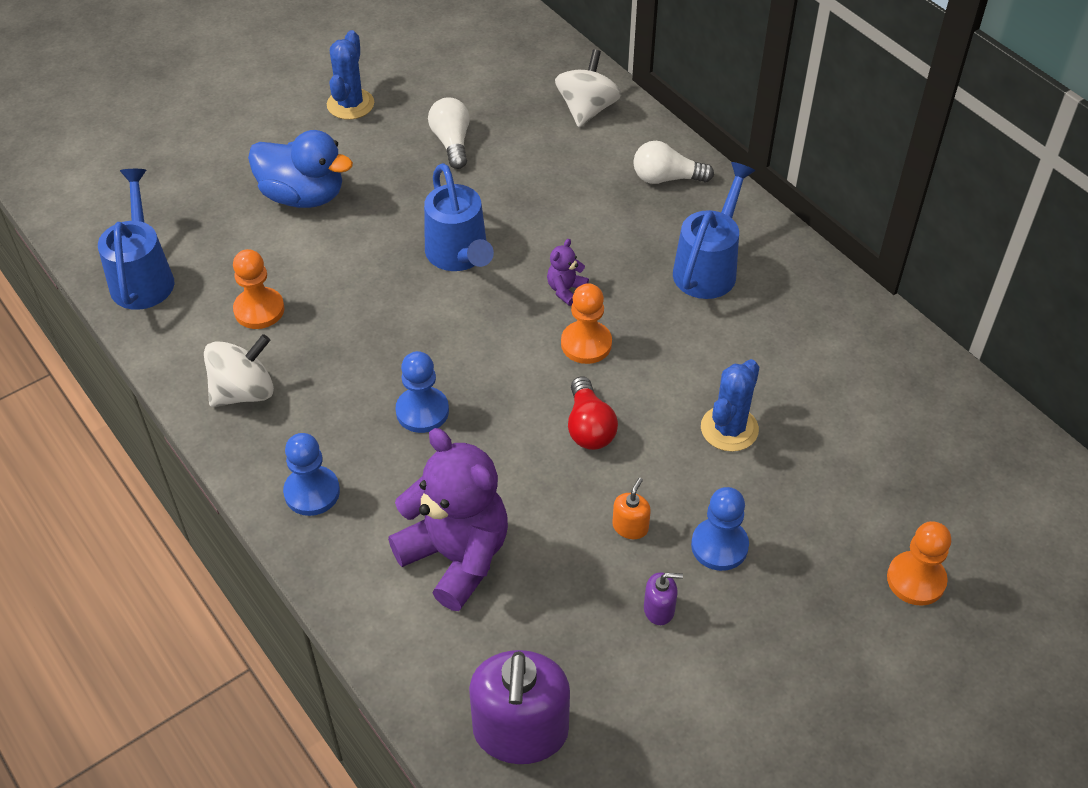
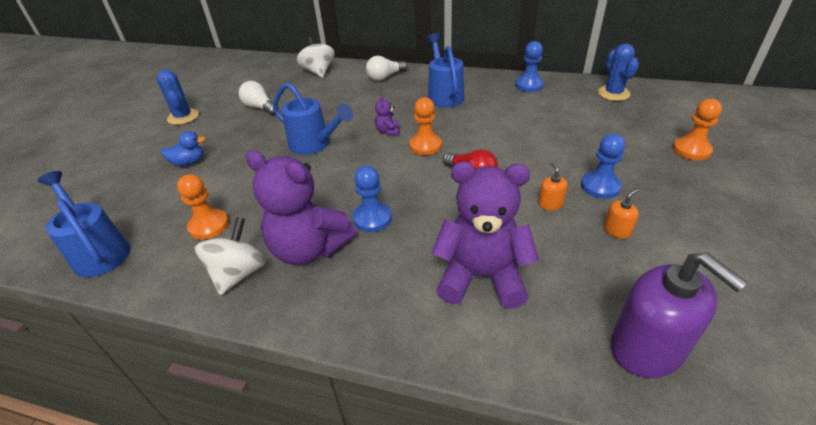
camera: 35 degrees left, 10 degrees down
(303, 196) = (189, 162): blue duck -> blue duck, size x0.56
(312, 492) = (348, 301): blue pawn -> blue pawn (529, 85)
(328, 407) = (309, 249): none -> purple teddy bear
(659, 609) = (617, 230): purple soap dispenser -> orange soap dispenser
(729, 429) = (535, 141): blue cactus -> blue cactus (613, 93)

